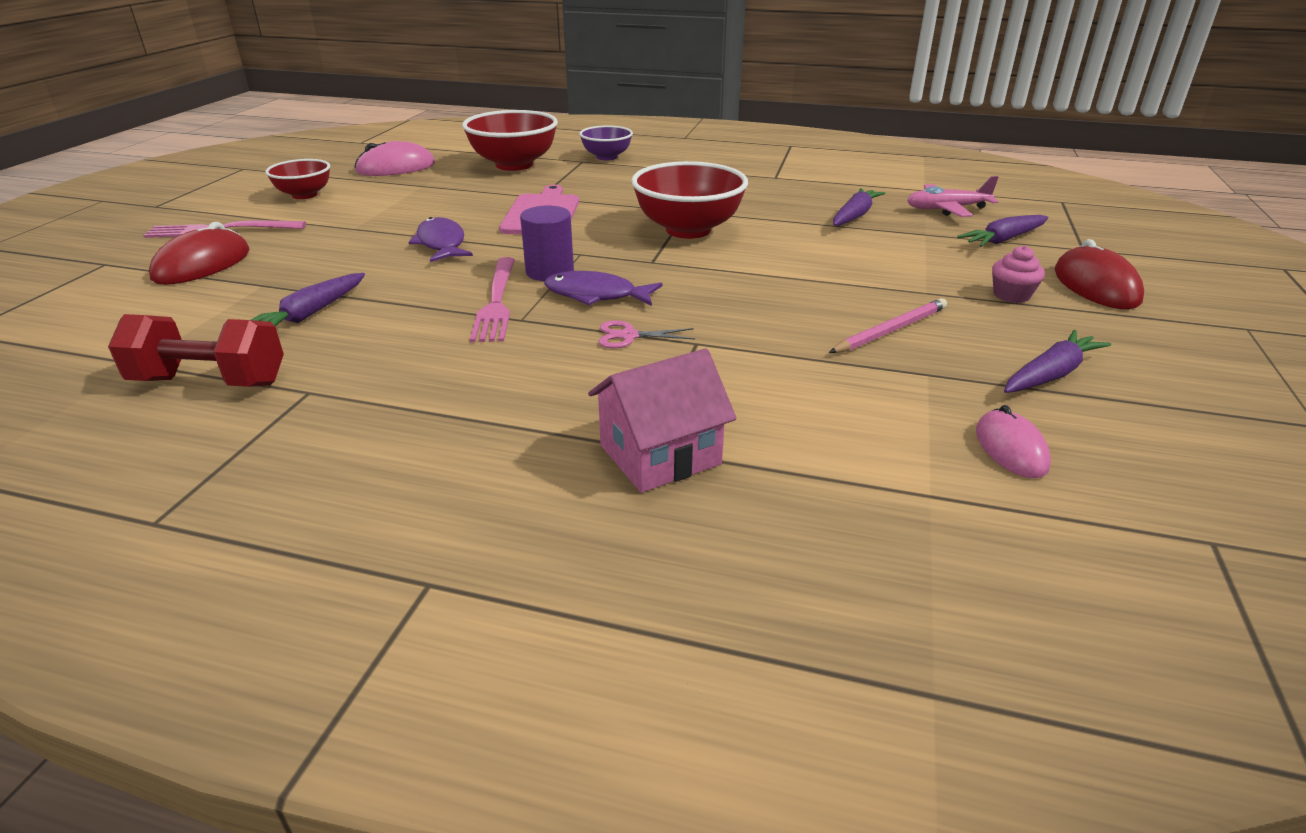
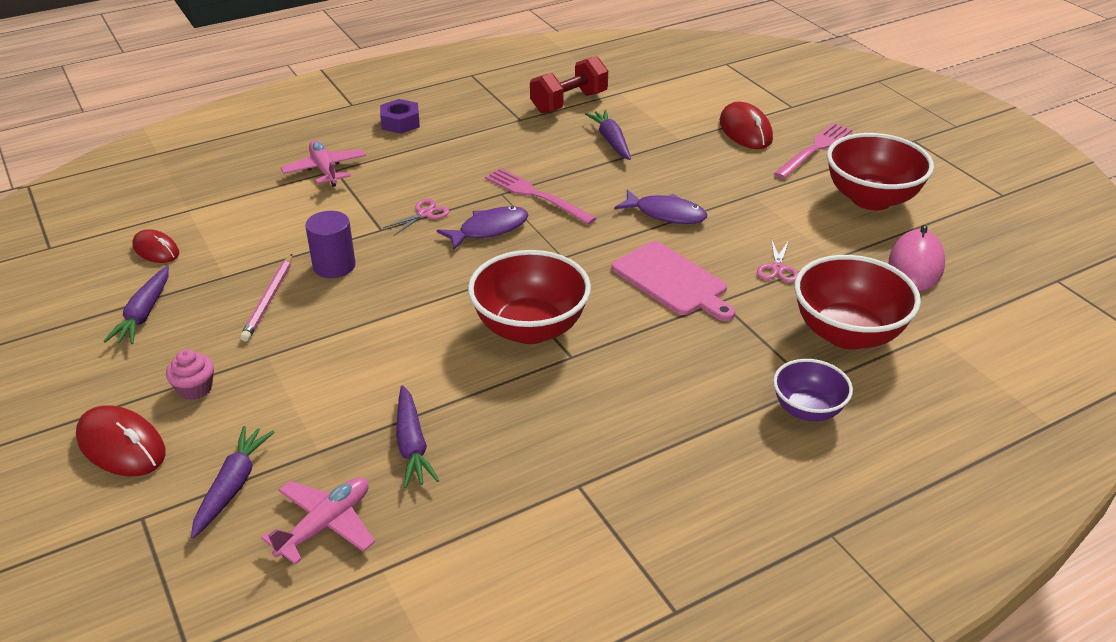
camera: 135 degrees right, 5 degrees up
(304, 195) = (871, 199): red bowl -> red bowl, size x1.69
(437, 481) = (400, 123): none -> purple nut
(466, 194) = (777, 268): none -> pink scissors
(550, 272) = (550, 231): purple cylinder -> purple cylinder (334, 266)
(660, 454) = (325, 170): pink house -> pink plane
(1010, 448) = (156, 250): pink mouse -> red mouse

